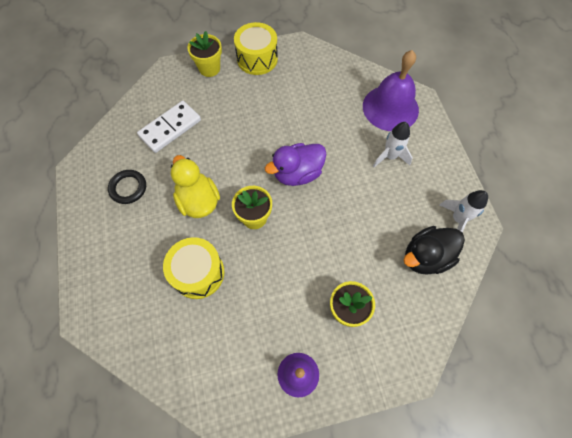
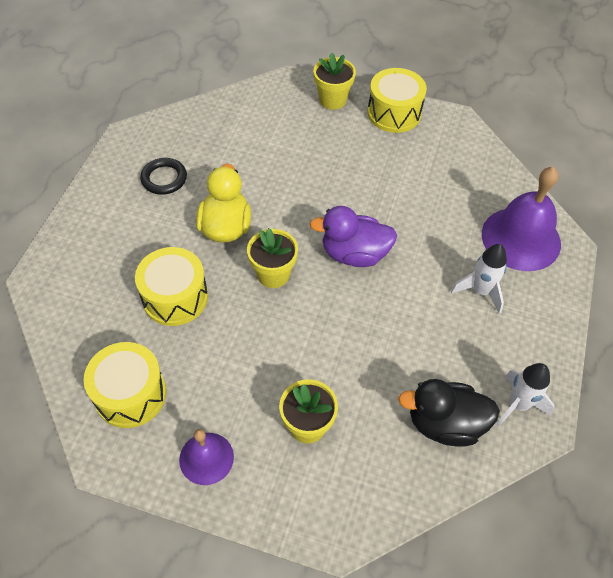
camera: 30 degrees right, 10 degrees down
(170, 128) = (247, 141): white domino -> none
(216, 363) = (130, 394): none -> yellow drum

